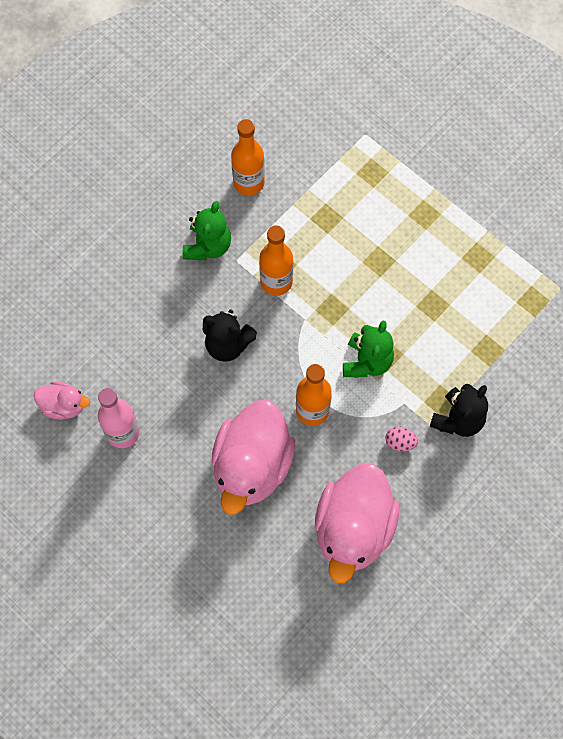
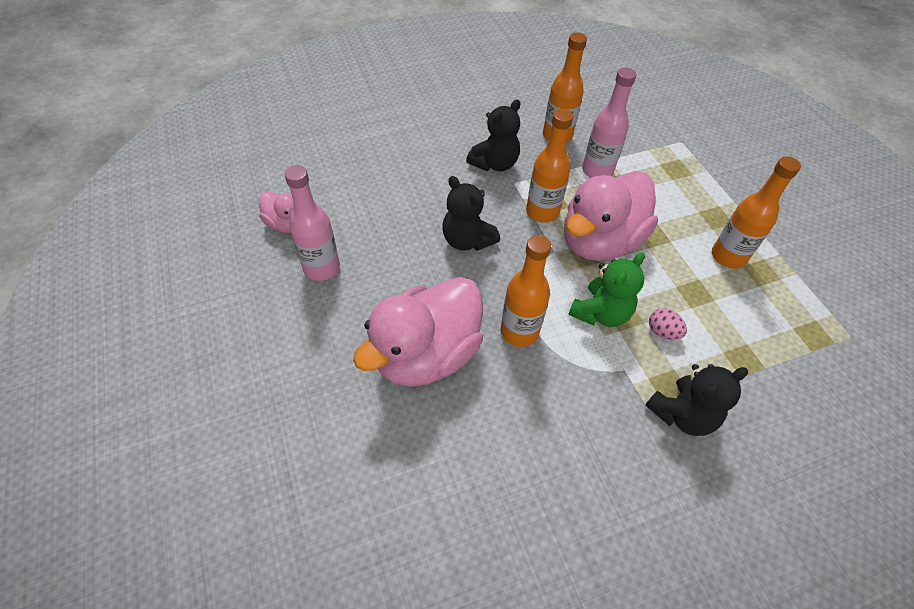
camera: 25 degrees right, 15 degrees down
(208, 246) = (494, 164): green teddy bear -> black teddy bear
(303, 209) = (597, 171): none -> pink bottle
(353, 529) = (502, 475): pink duck -> pink duck (600, 241)
(400, 442) = (602, 407): pink egg -> pink egg (662, 332)
(447, 254) = (728, 257): none -> orange bottle

